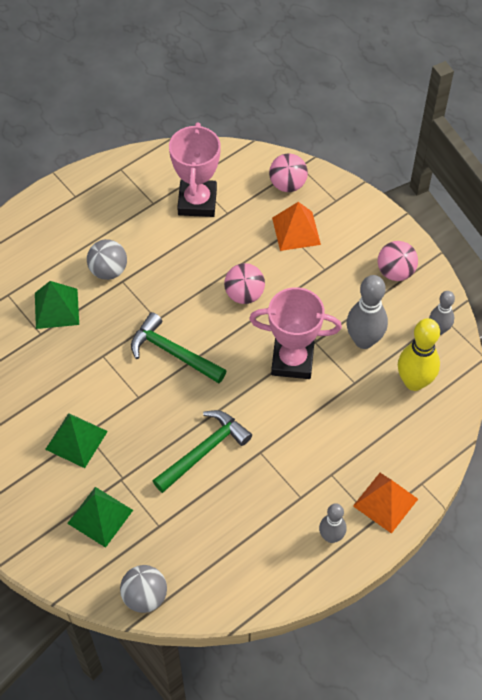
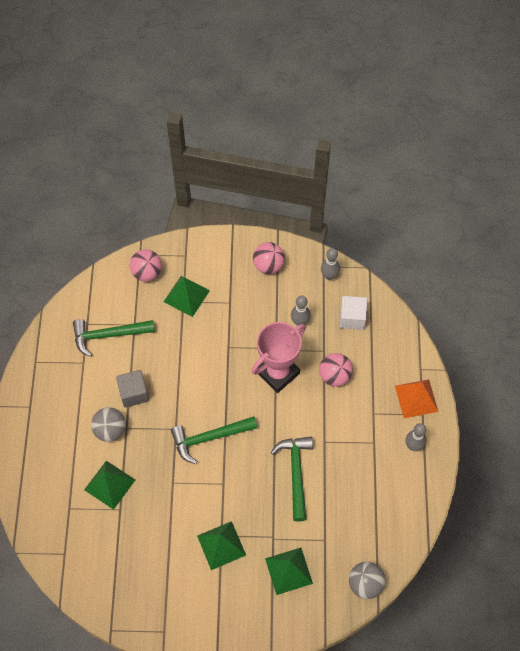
camera: 50 degrees left, 5 degrees up
(160, 262) = (133, 393): none -> grey cube
(197, 202) = (108, 335): pink trophy -> green hammer
(244, 294) = (205, 363): pink ball -> pink ball (334, 376)
(296, 231) = (186, 296): orange pyramid -> green pyramid
(364, 340) = (300, 322): grey bowling pin -> grey bowling pin, size x0.61
(414, 382) = (352, 318): yellow bowling pin -> white cube

